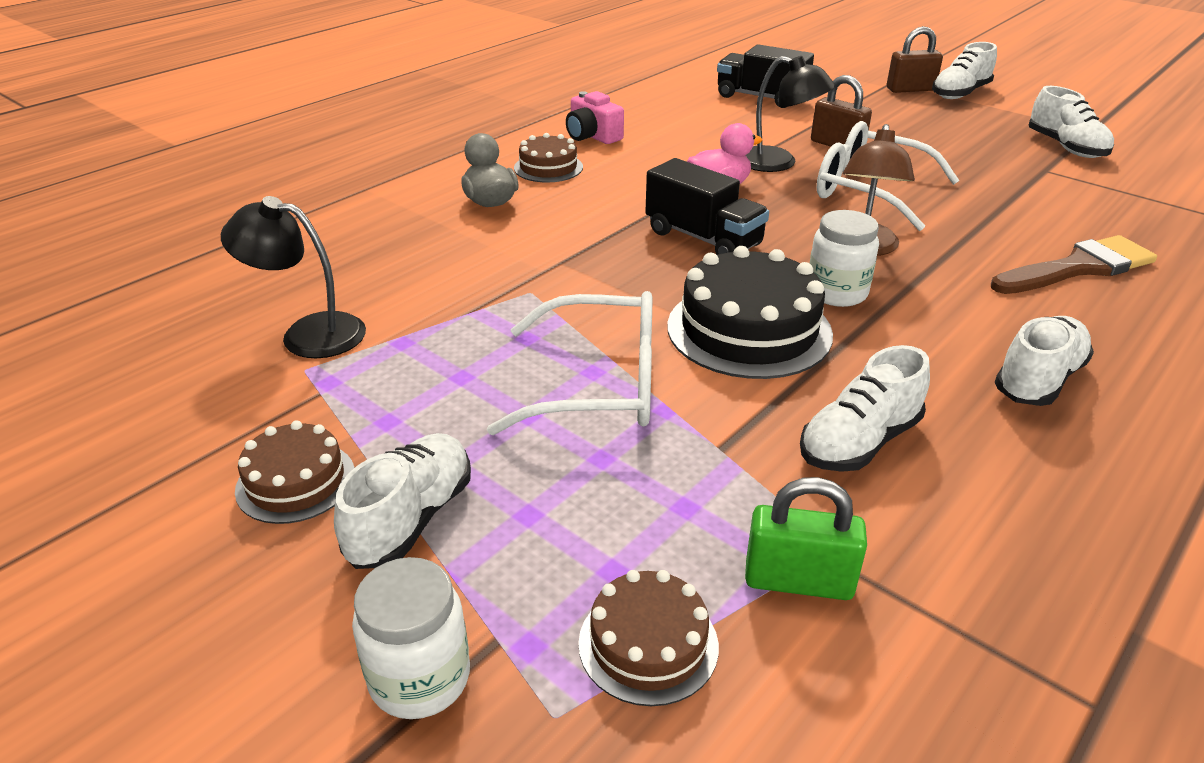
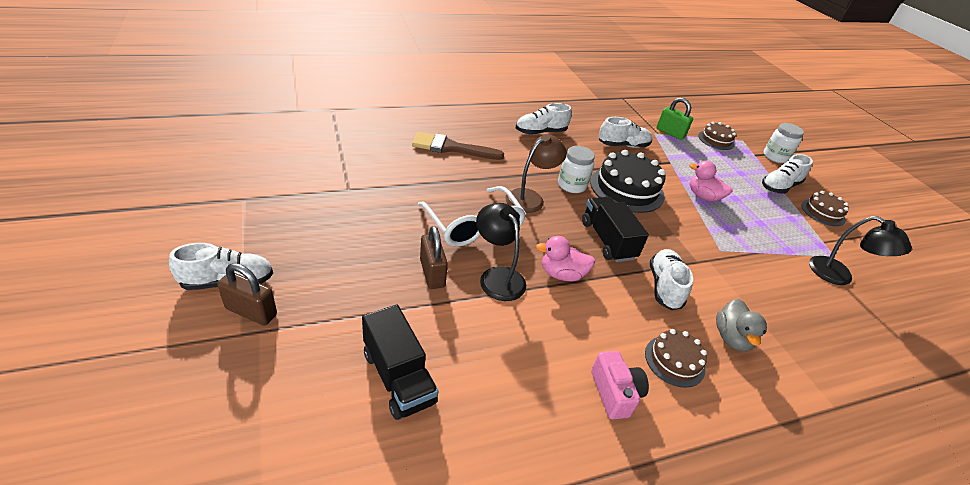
camera: 155 degrees left, 5 degrees up
(598, 384) = (703, 196): white glasses -> pink duck
(1066, 147) = (297, 196): white shoe -> white shoe (664, 287)

